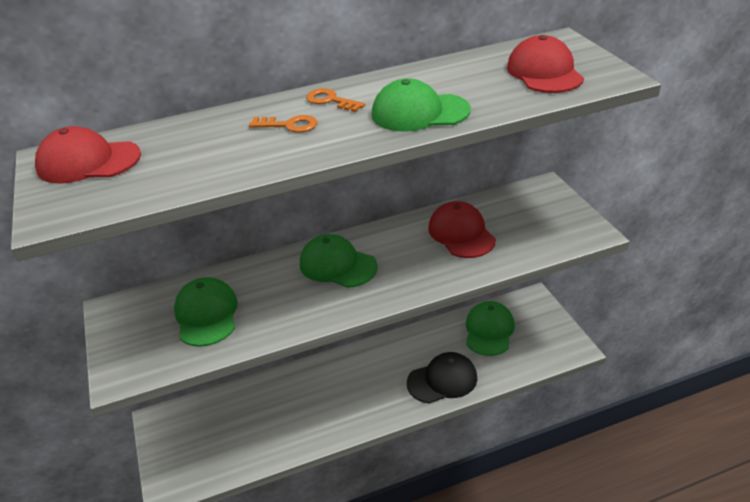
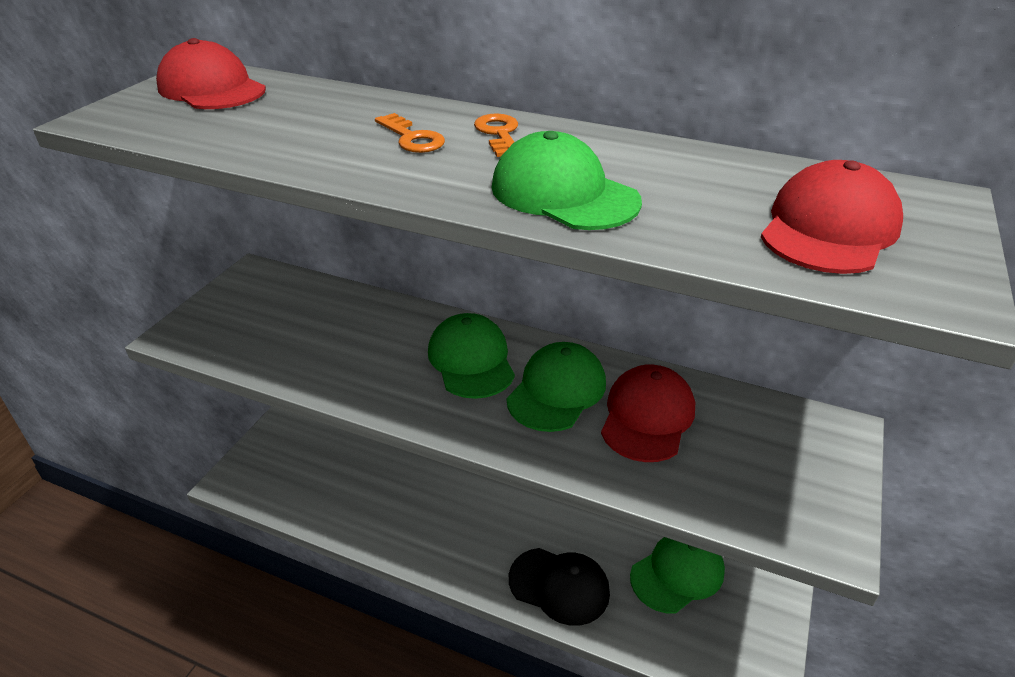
camera: 40 degrees right, 0 degrees up
(206, 314) = (303, 328): green cap -> green cap (557, 391)

